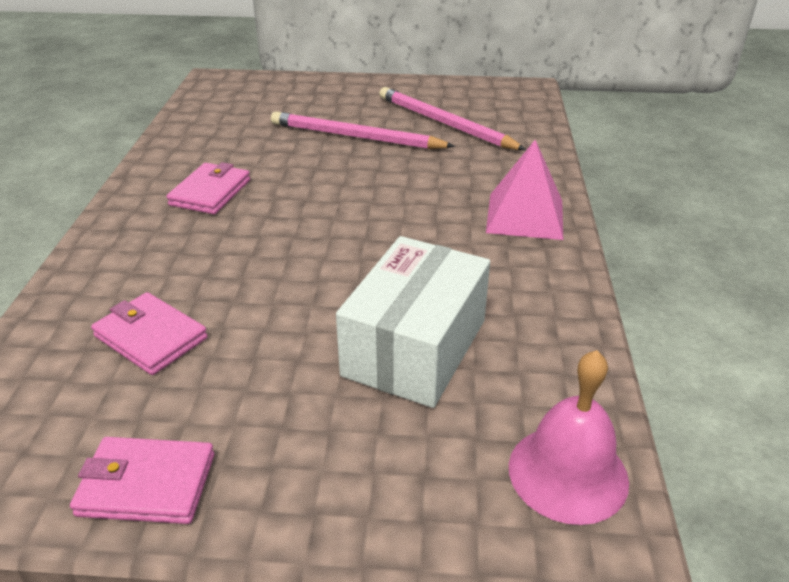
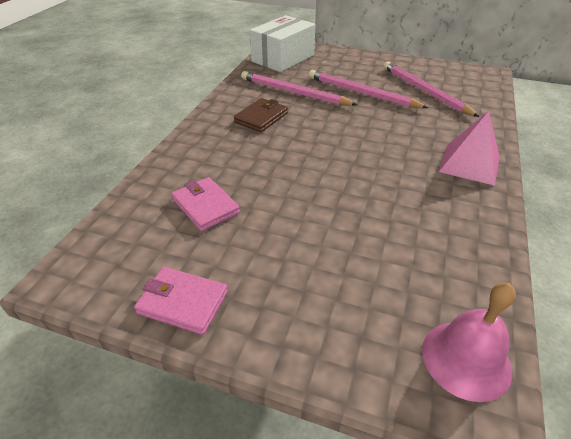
camera: 15 degrees right, 5 degrees up
(210, 192) = (261, 118): pink wallet -> brown wallet
(253, 148) = (293, 92): none -> pink pencil
(415, 347) = (373, 244): white box -> white box (283, 58)

